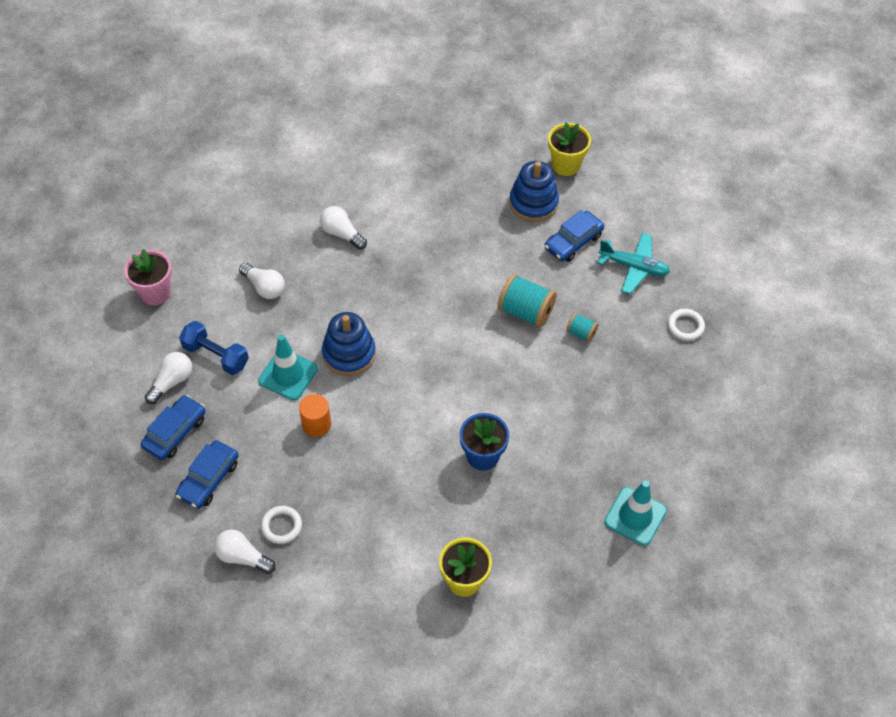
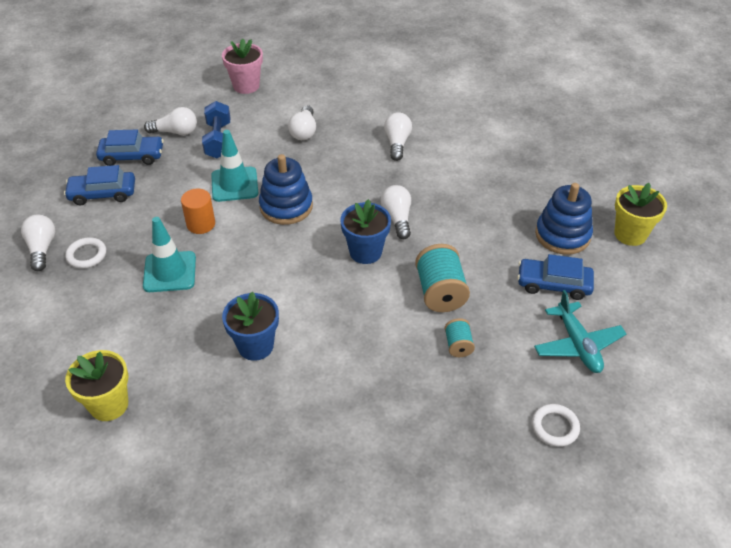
camera: 55 degrees right, 10 degrees down
(428, 289) = (397, 218): none -> white light bulb
(446, 331) = (365, 252): none -> blue flower pot
(635, 516) = (281, 510): turquoise traffic cone -> turquoise traffic cone (170, 272)

